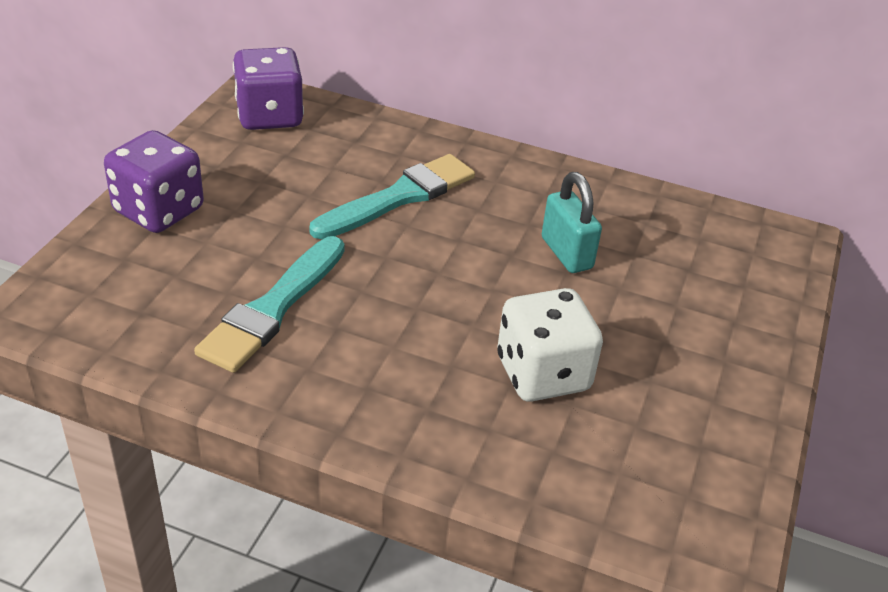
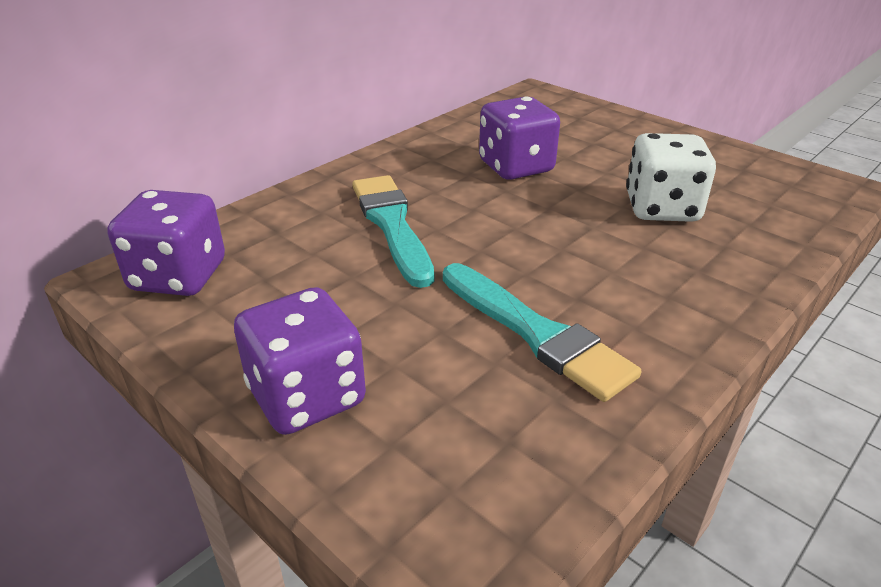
camera: 65 degrees left, 5 degrees down
(566, 253) = (516, 167): turquoise padlock -> purple dice

